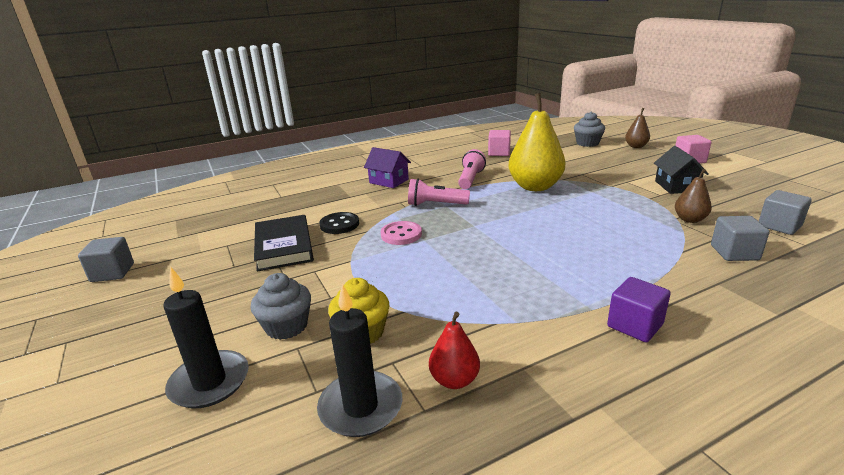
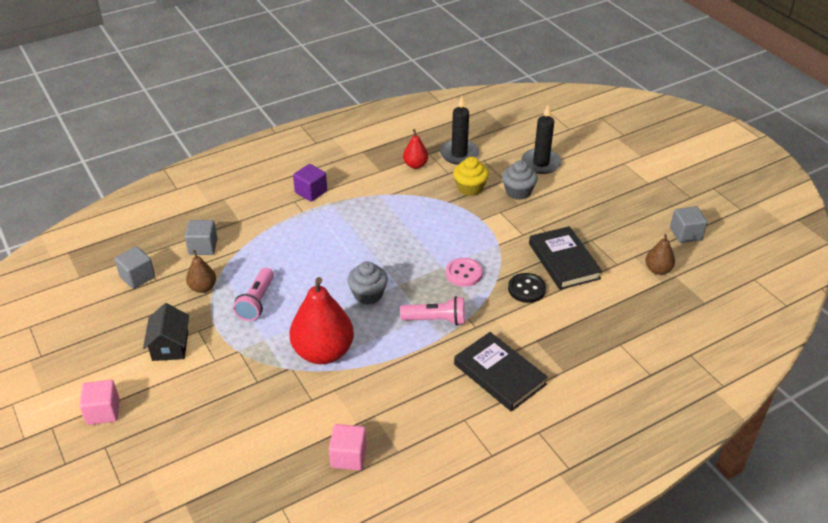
camera: 175 degrees right, 15 degrees up
(389, 181) = (499, 374): purple house -> black book
(470, 179) = (396, 374): pink flashlight -> pink flashlight (257, 302)
(535, 187) = (323, 352): yellow pear -> red pear
(587, 143) = (202, 486): grey cupcake -> grey cupcake (368, 294)
(636, 146) = (138, 467): brown pear -> brown pear (658, 270)

